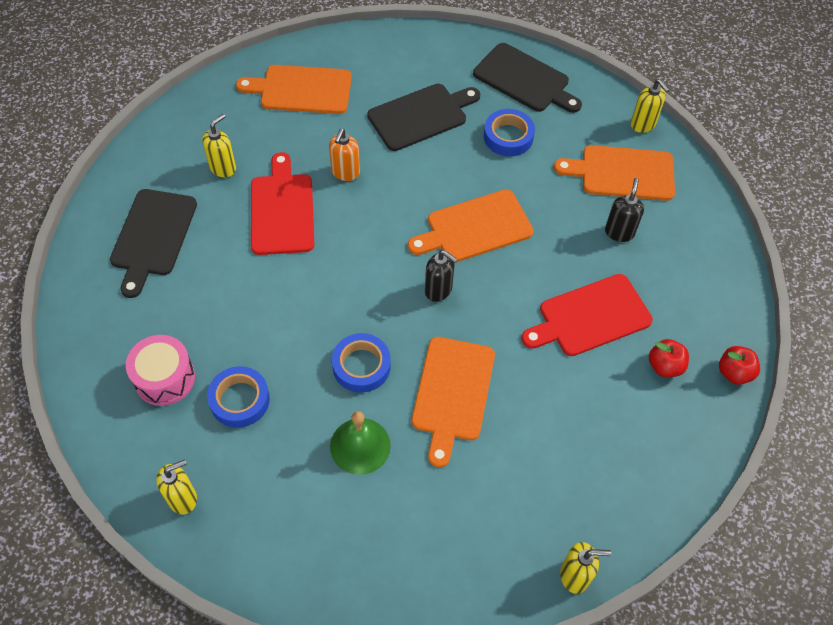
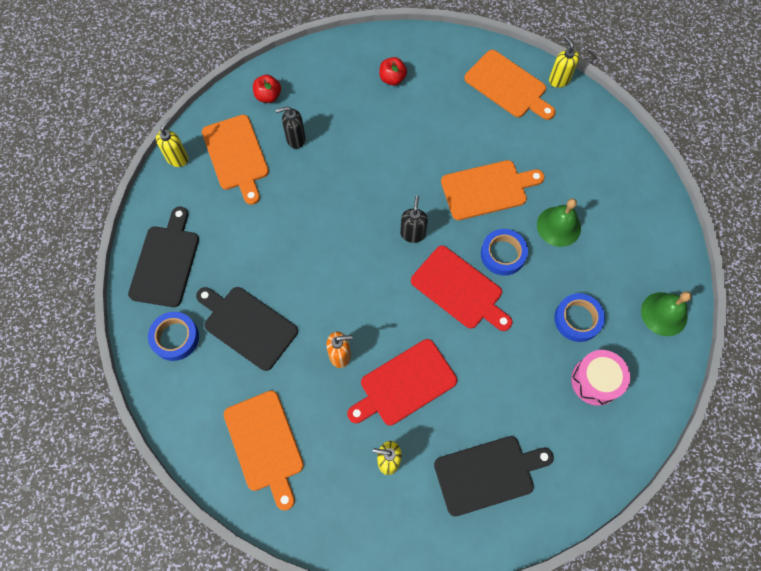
camera: 115 degrees left, 10 degrees up
(183, 498) = (664, 314): yellow soap dispenser -> green bell
(475, 228) = (343, 234): orange cutting board -> orange cutting board (508, 86)
(508, 137) = (238, 248): blue tape -> blue tape (175, 338)
(590, 317) = (379, 132): red cutting board -> red cutting board (459, 290)
(734, 373) = (374, 41): red apple -> red apple (268, 96)

